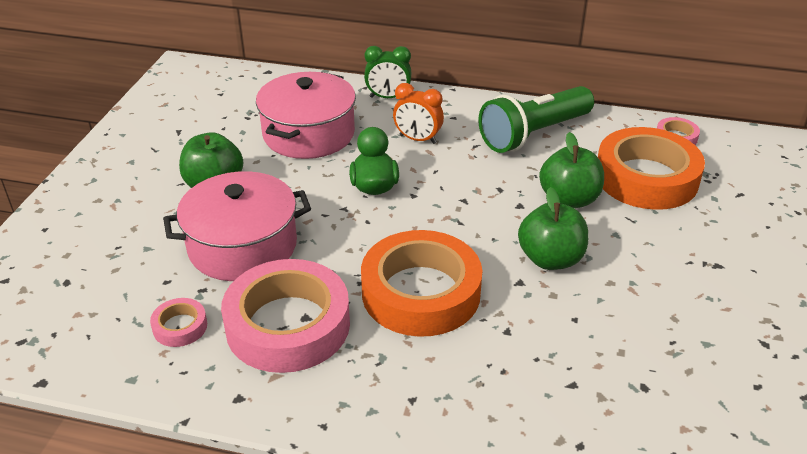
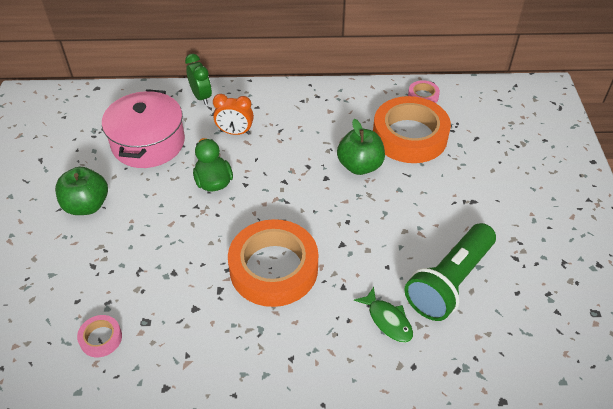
camera: 15 degrees left, 10 degrees up
(242, 246) = (127, 257): pink pot -> none
(288, 325) = (183, 318): pink tape -> none
(388, 97) = (201, 97): green clock -> green clock turned 105 degrees counterclockwise
(533, 134) = (320, 112): green flashlight -> green flashlight (449, 282)
(550, 259) = (359, 220): green apple -> none
(558, 382) = (388, 320): none -> green fish

